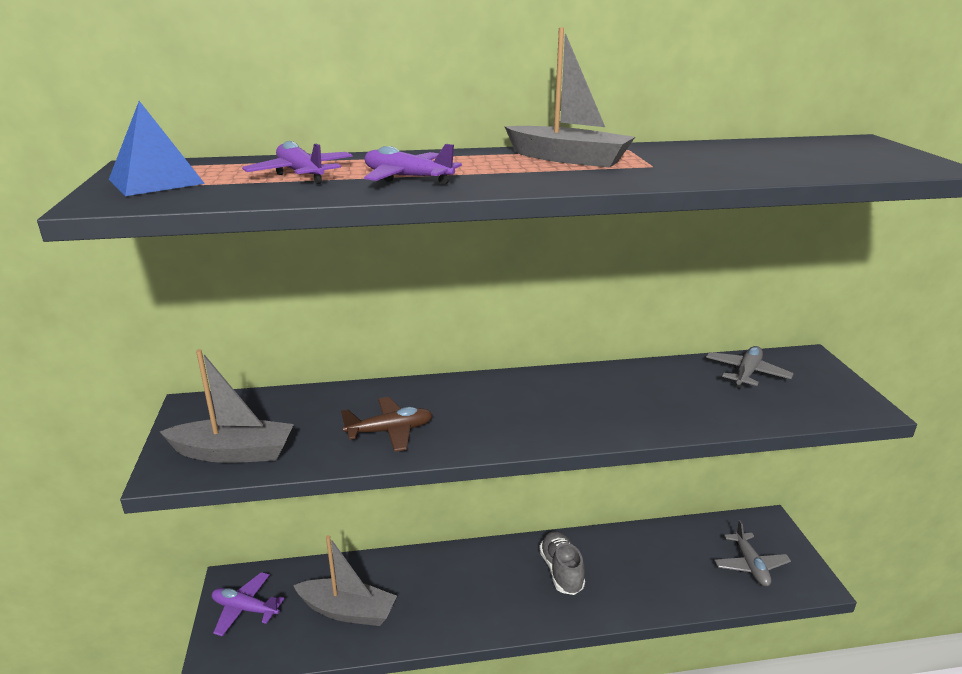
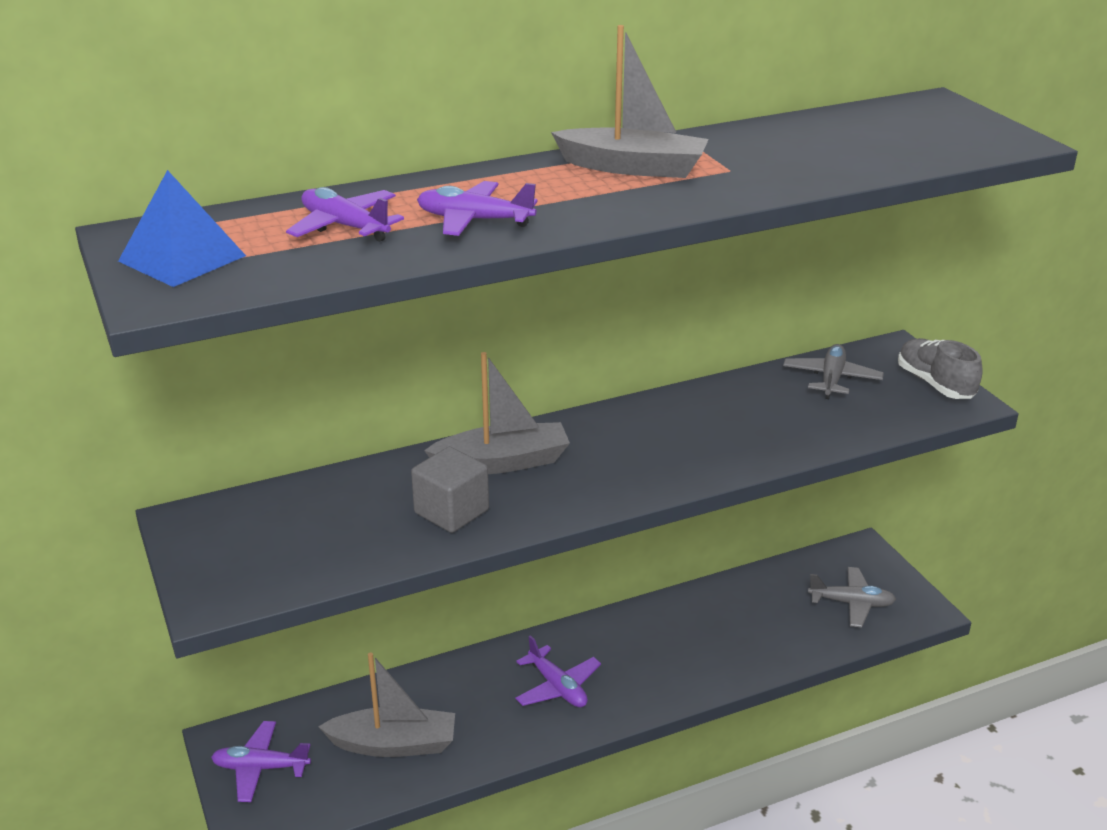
camera: 15 degrees left, 5 degrees up
(233, 453) = (276, 567): grey boat -> grey boat (502, 462)
(390, 431) = (451, 511): brown plane -> grey cube
(488, 589) = (557, 687): none -> purple plane
(561, 571) = (637, 650): grey shoe -> grey shoe (935, 384)
(750, 565) = (851, 603): grey plane -> grey plane turned 60 degrees counterclockwise

